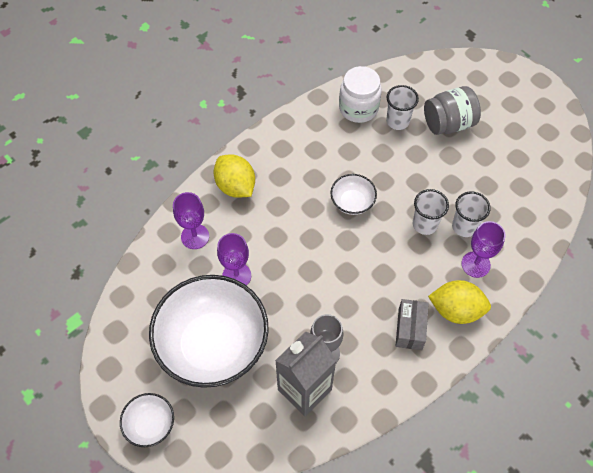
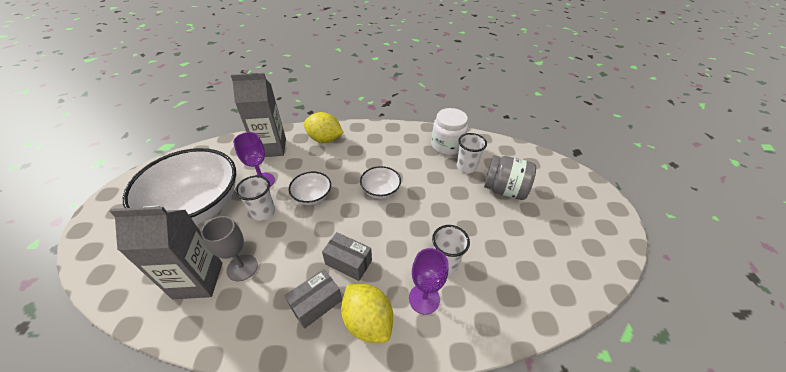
camera: 40 degrees right, 15 degrees down
(150, 424) = (106, 222): white bowl -> white bowl (312, 196)
(195, 236) = (271, 148): purple goblet -> grey carton
(235, 186) = (325, 139): yellow lemon -> yellow lemon turned 75 degrees counterclockwise
(397, 282) = (348, 262): none -> grey box
(424, 224) = (415, 239): white cup -> white cup (263, 212)

